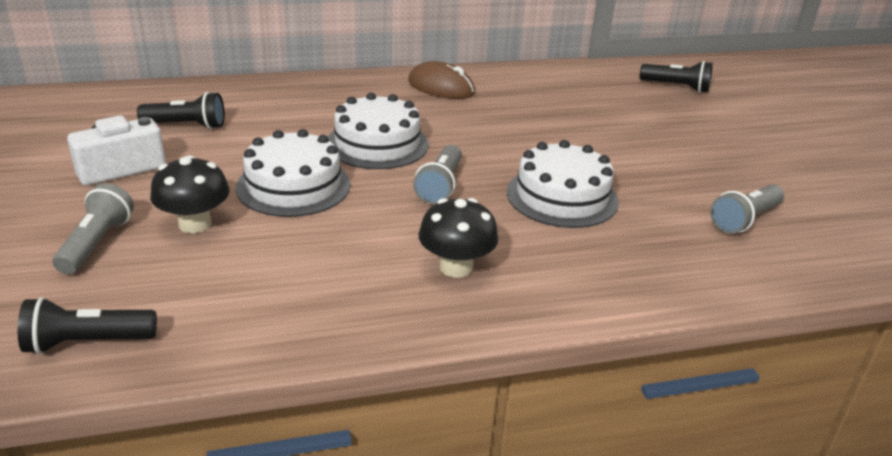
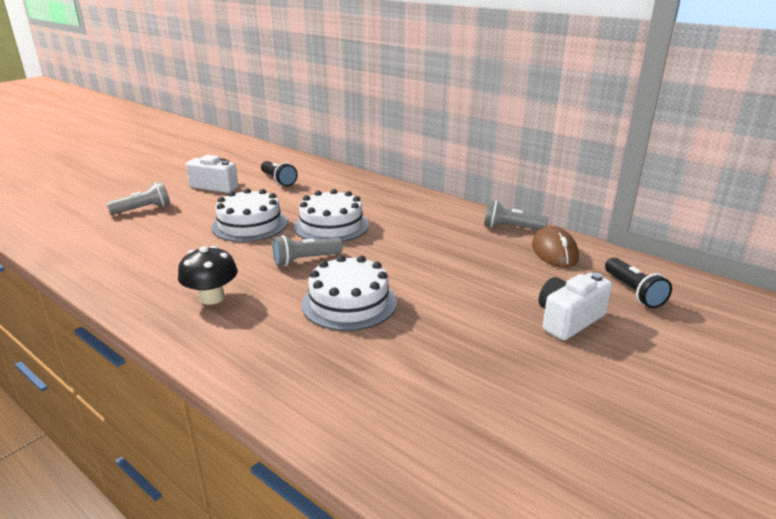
camera: 55 degrees right, 5 degrees down
(87, 342) = (62, 240): black flashlight -> none
(195, 224) = (183, 220): black mushroom -> none
(441, 87) = (442, 214): brown mouse -> brown mouse (554, 252)
(691, 124) = (568, 320): none -> white camera
(744, 220) = (425, 395): grey flashlight -> grey flashlight (511, 228)

